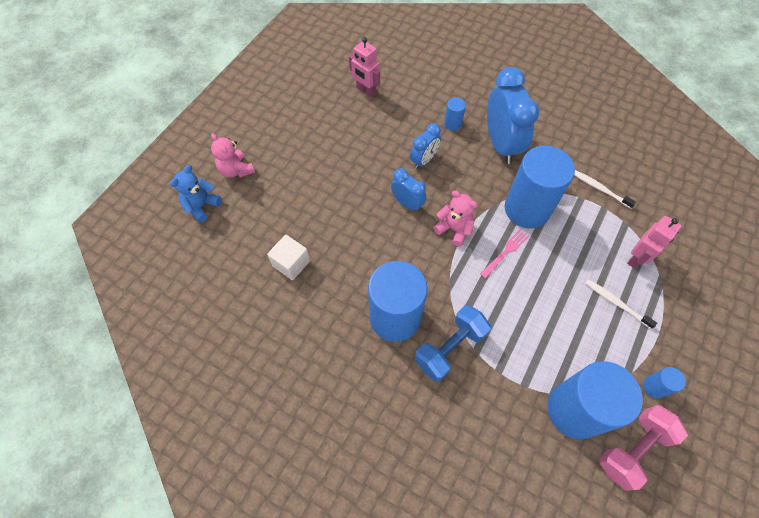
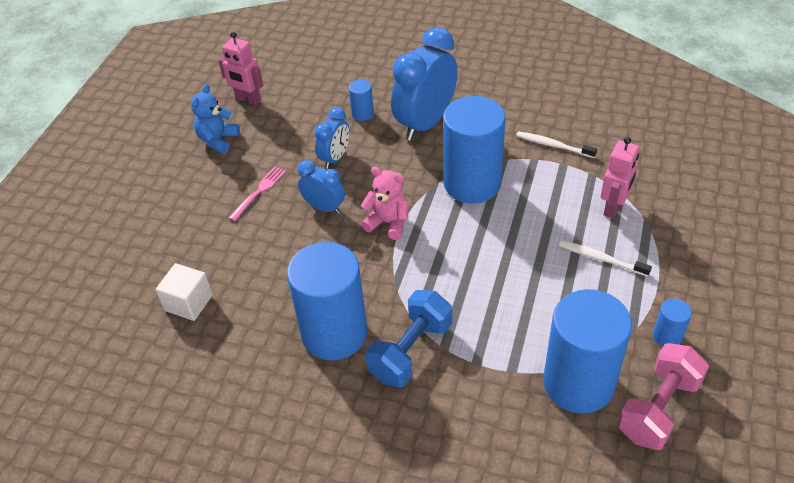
camera: 10 degrees left, 15 degrees down
(201, 206) = (58, 264): blue teddy bear -> blue teddy bear (218, 140)
(236, 170) = (97, 216): pink teddy bear -> none
(501, 144) = (425, 123): blue clock -> blue clock turned 120 degrees counterclockwise
(505, 252) = (456, 233): pink fork -> pink fork (259, 191)

